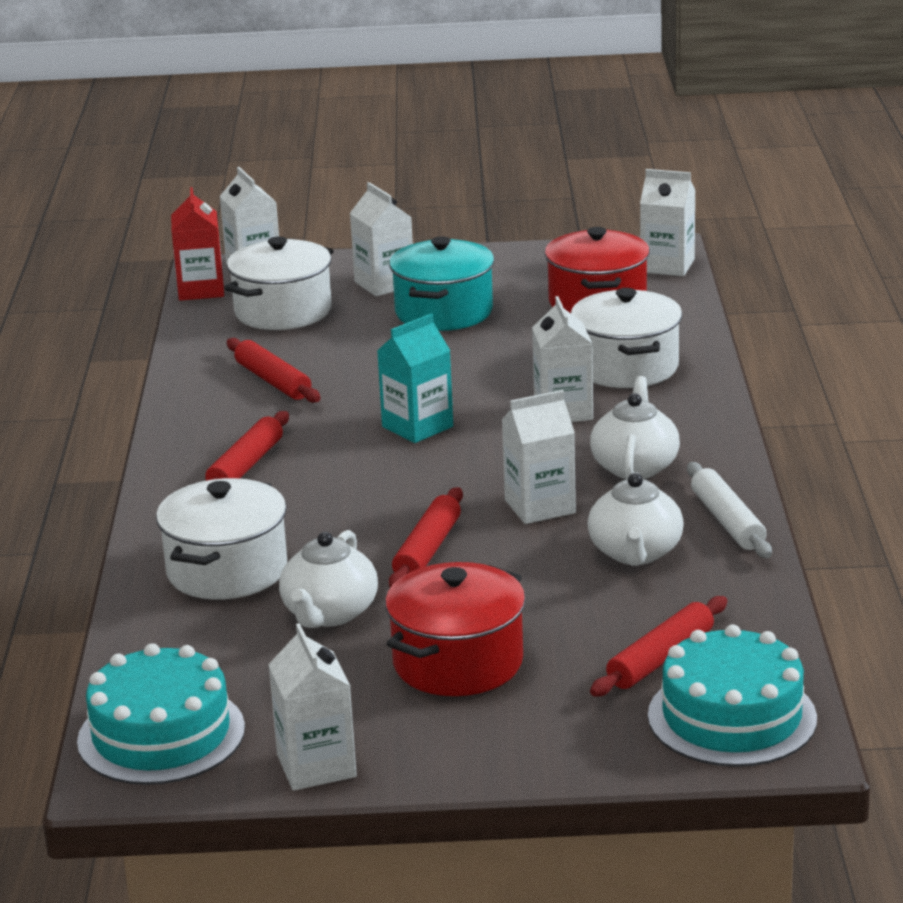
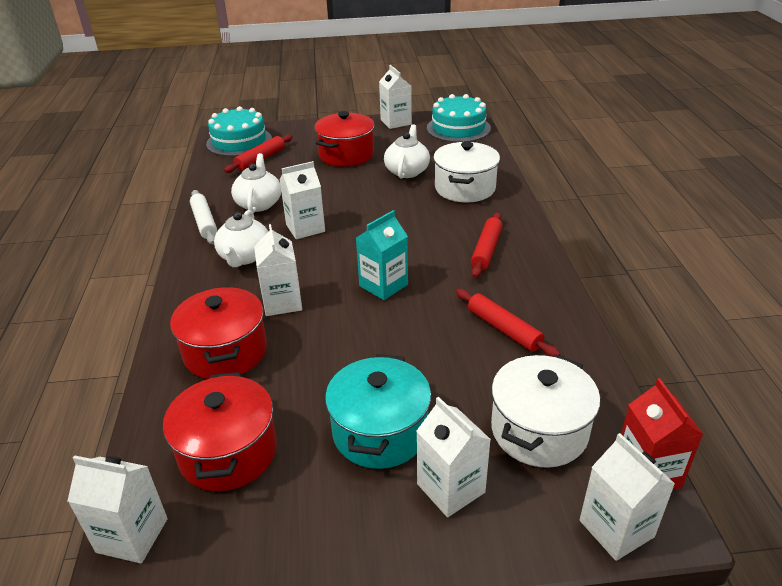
camera: 175 degrees right, 10 degrees up
(427, 550) = (365, 202): red rolling pin -> none
(626, 367) = (225, 352): white pot -> red pot

